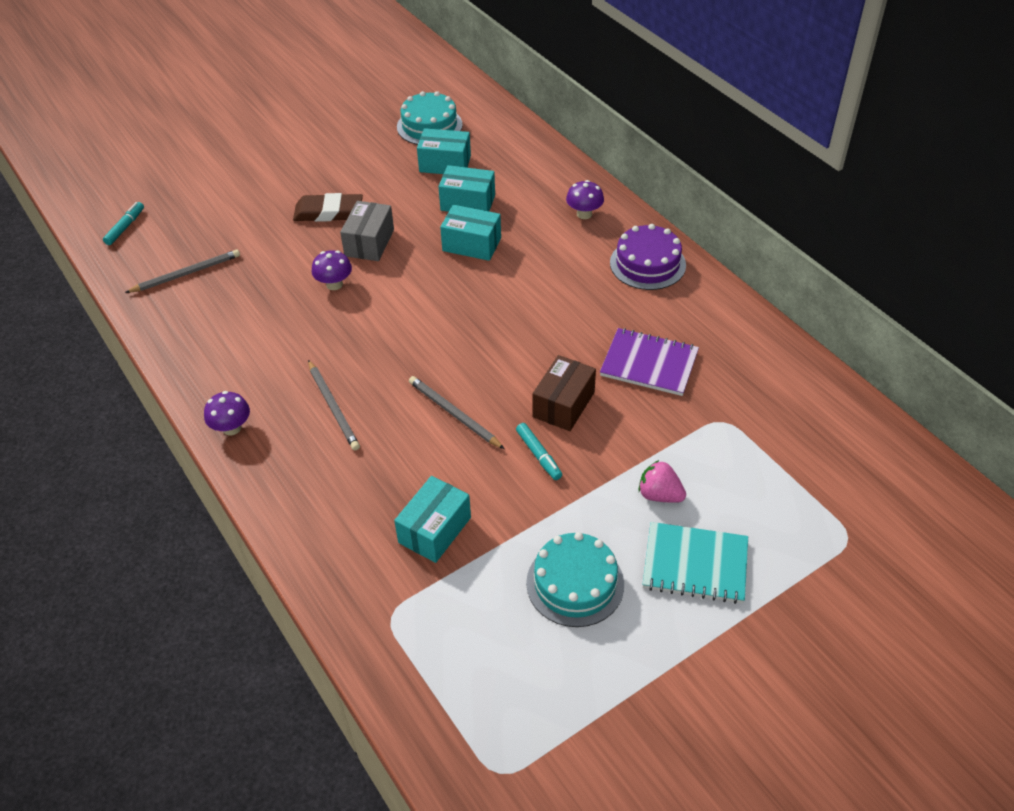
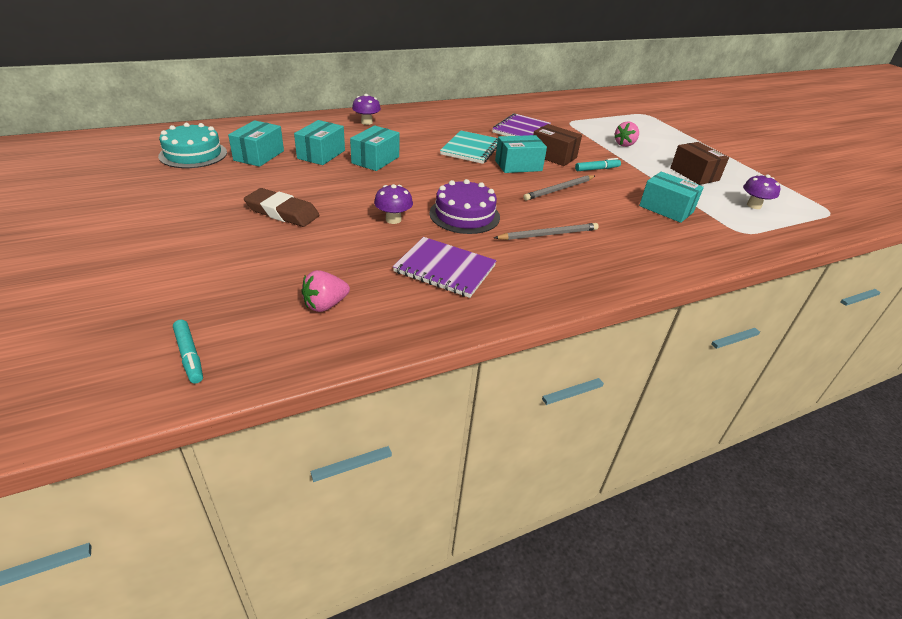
camera: 85 degrees left, 10 degrees down
(125, 227) = (189, 355): turquoise marker -> turquoise marker turned 150 degrees counterclockwise
(186, 273) = (325, 305): grey pencil -> pink strawberry
(231, 428) = (571, 287): purple mushroom -> purple mushroom (753, 205)
(249, 334) = (445, 269): none -> purple notebook
(328, 212) = (282, 212): brown eraser -> brown eraser turned 75 degrees counterclockwise
(369, 243) = (344, 198): grey box -> none
(512, 369) = (518, 165): none -> turquoise box
(575, 583) = (694, 174): turquoise cake -> brown box
(647, 264) = (430, 115): purple cake -> purple cake (464, 215)
(695, 564) = (671, 145): turquoise notebook -> turquoise notebook (471, 149)

